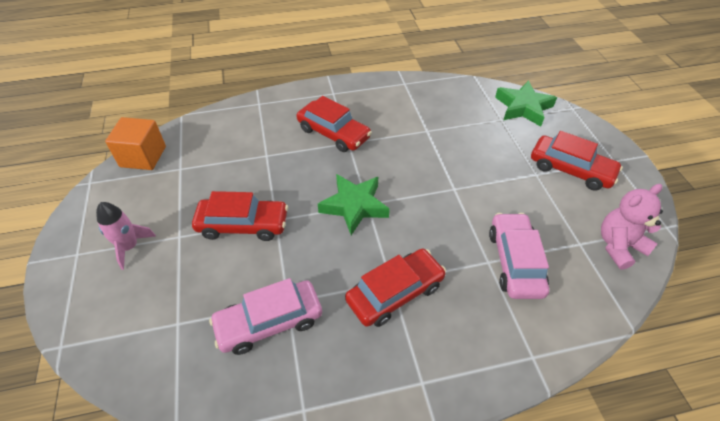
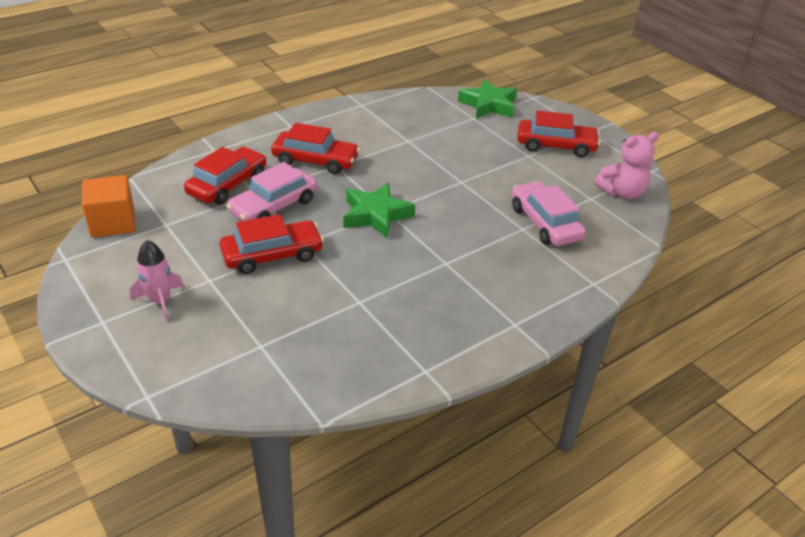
camera: 25 degrees left, 10 degrees down
(269, 322) = (352, 320): pink car -> pink car (273, 206)
(395, 293) = (455, 270): red car -> red car (227, 184)
(619, 246) = (622, 192): pink teddy bear -> pink teddy bear turned 150 degrees counterclockwise

